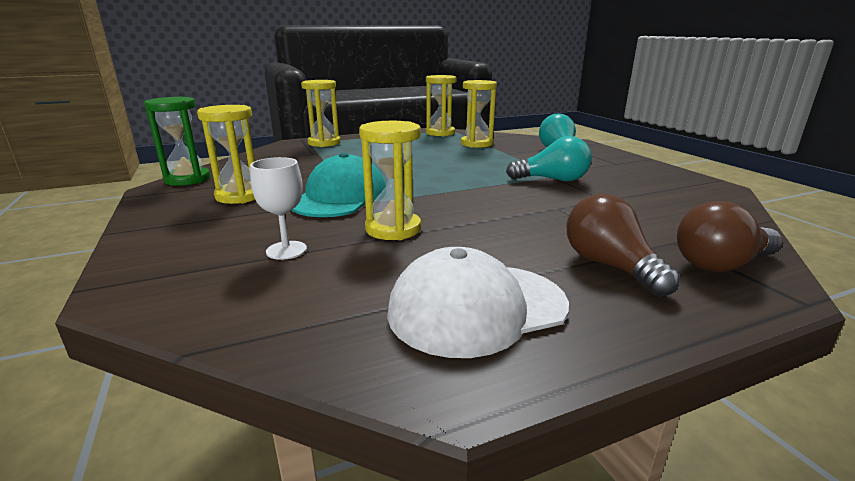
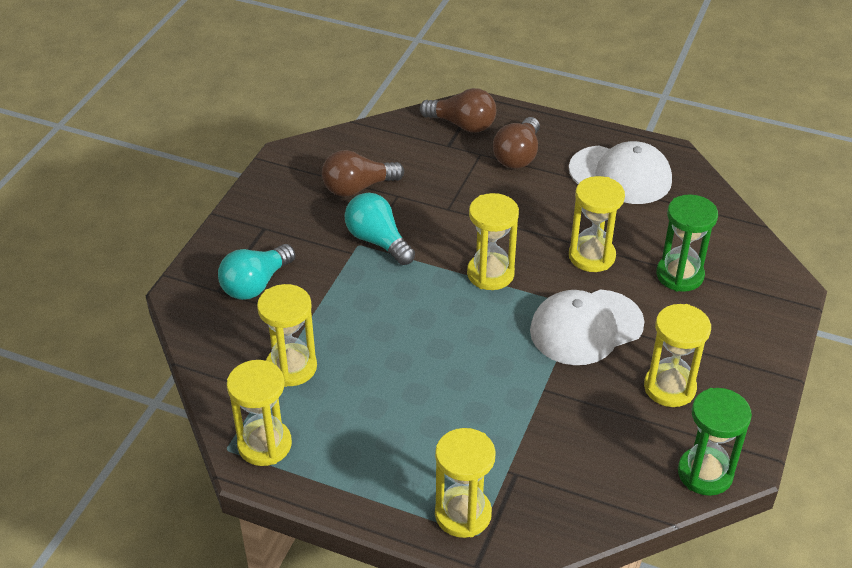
camera: 135 degrees left, 20 degrees up
(286, 250) = (679, 275): white goblet -> green hourglass
(340, 197) = (586, 327): turquoise cap -> white cap
(452, 193) = (490, 274): none -> yellow hourglass
(635, 192) = (357, 188): none -> brown light bulb

